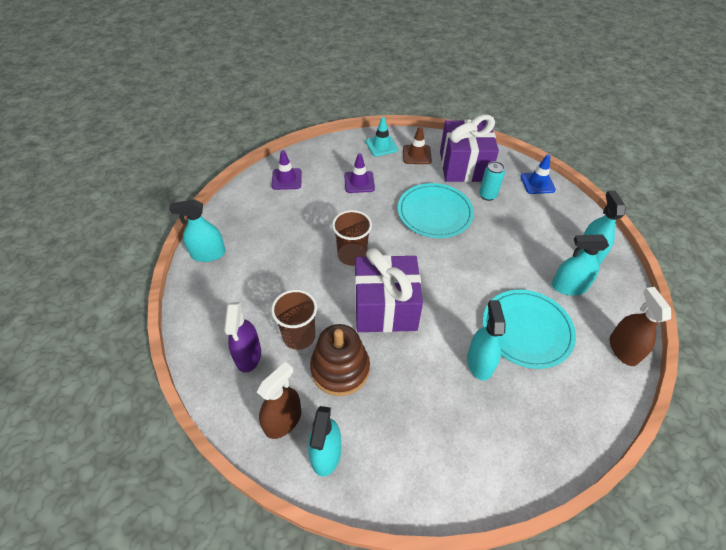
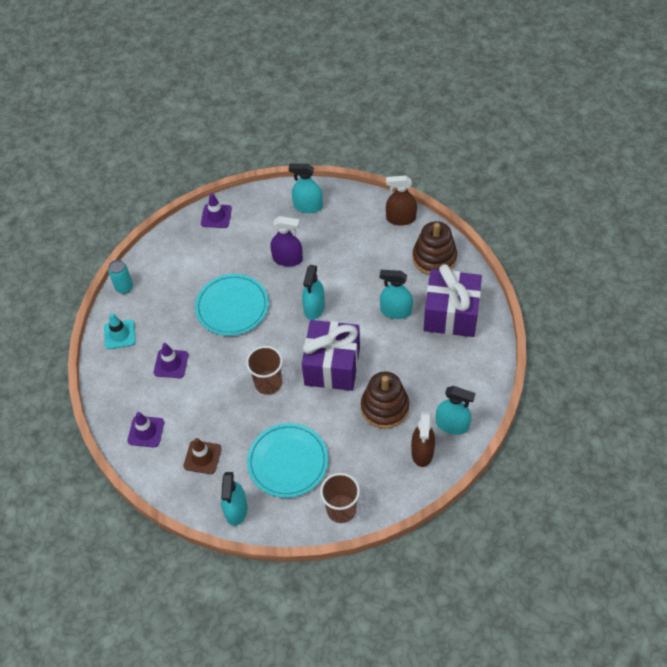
camera: 75 degrees left, 5 degrees up
(248, 355) = (359, 475): purple spray bottle -> purple spray bottle (287, 259)
(283, 420) = (422, 452): brown spray bottle -> brown spray bottle turned 135 degrees counterclockwise
(299, 336) = (348, 435): brown cup -> brown cup (341, 509)
(417, 155) = (145, 305): brown traffic cone -> brown traffic cone (202, 457)
(464, 166) = (175, 268): purple gift -> purple gift (451, 314)
(487, 195) = (221, 259): turquoise can -> turquoise can (124, 287)
(526, 330) = (373, 272): turquoise plate -> turquoise plate (288, 462)
(537, 183) = (216, 216): blue traffic cone -> purple traffic cone
(568, 287) = (338, 232): turquoise spray bottle -> turquoise spray bottle (314, 308)
(580, 398) = (434, 258): none -> brown stacking toy

